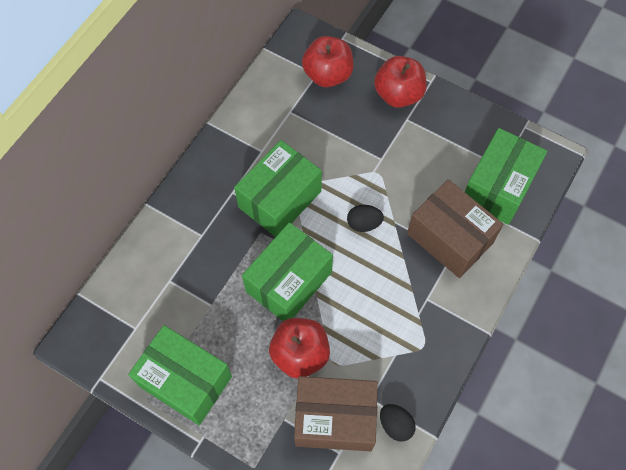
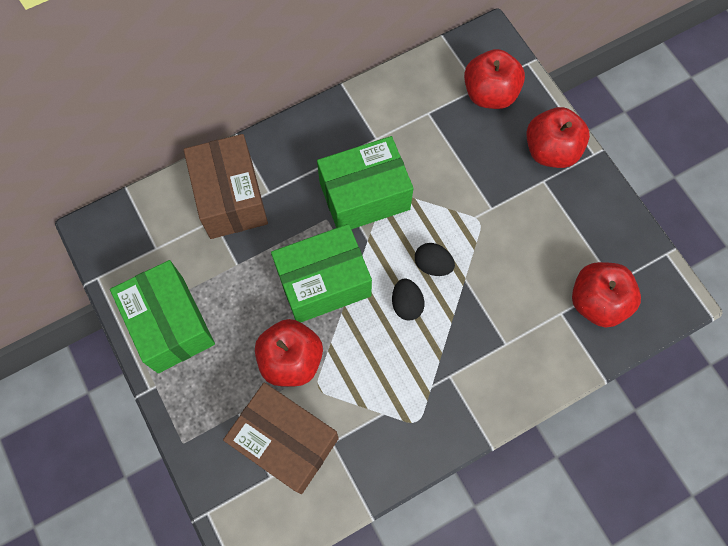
camera: 30 degrees right, 5 degrees up
(395, 425) = (340, 483): black egg -> black egg (406, 304)
(450, 238) = (512, 327): brown box -> brown box (231, 198)
(498, 187) = (597, 302): green box -> red apple

